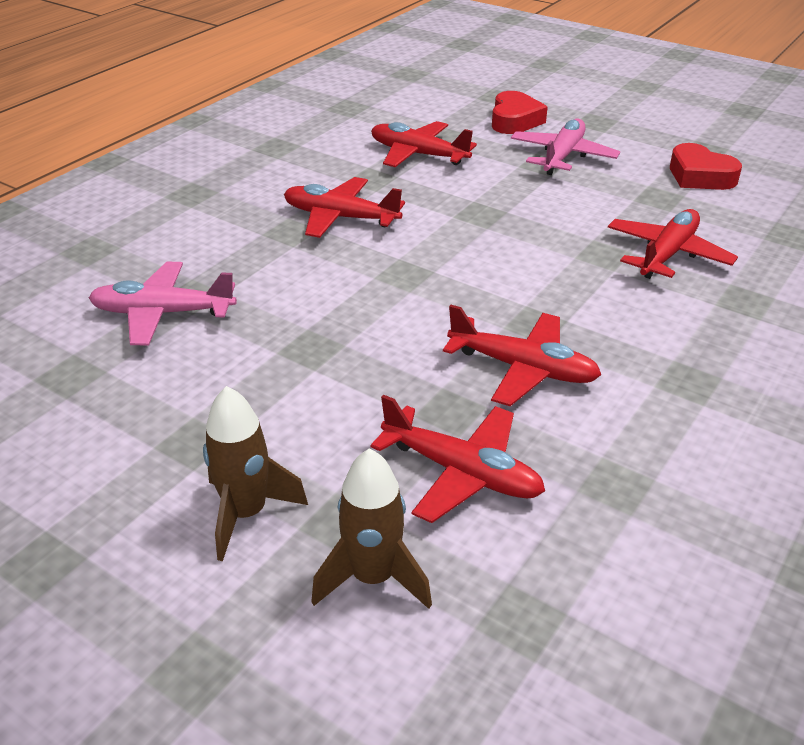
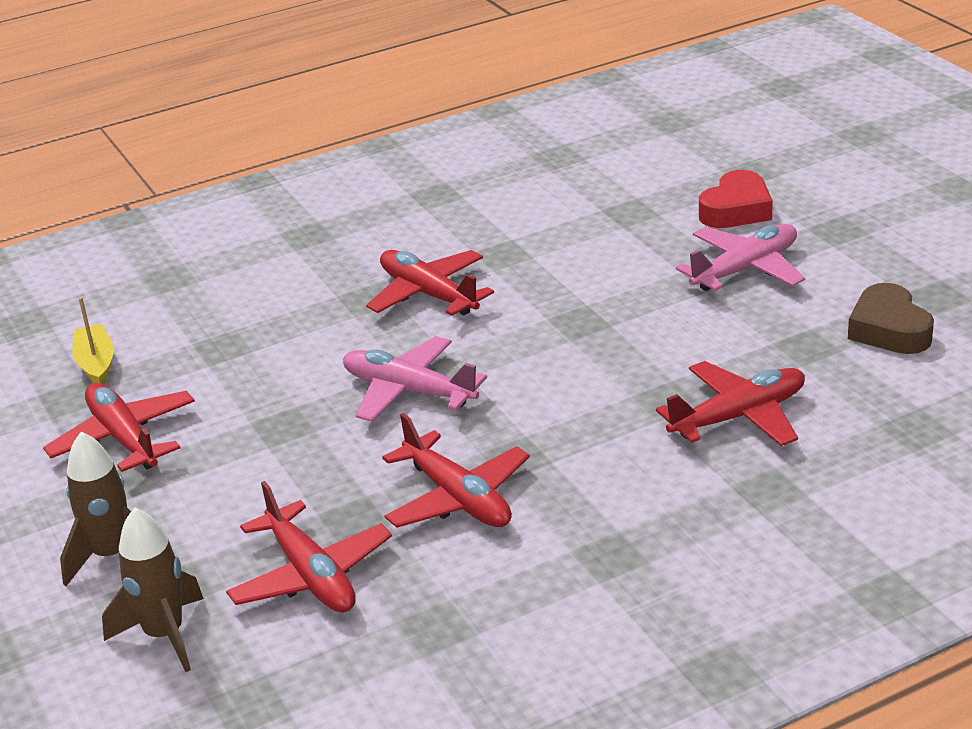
camera: 30 degrees right, 5 degrees down
(75, 337) = (96, 364): none -> yellow boat
(163, 313) = (183, 359): pink plane -> pink plane (408, 391)
(418, 154) = (579, 234): red plane -> red plane (124, 438)
(700, 176) = (889, 329): red heart -> brown heart

